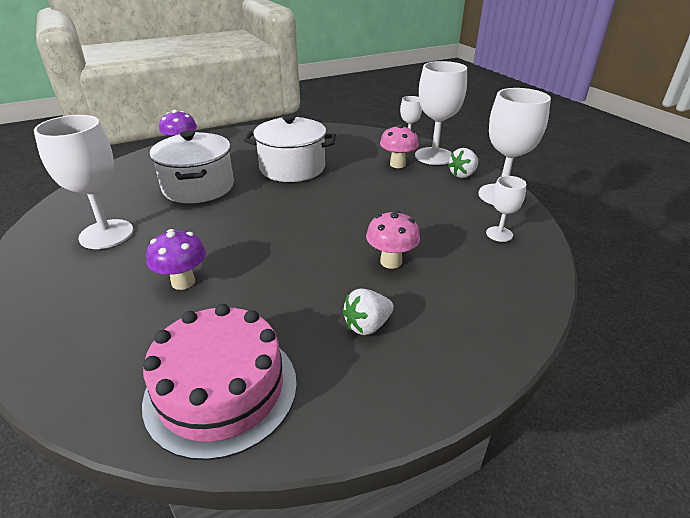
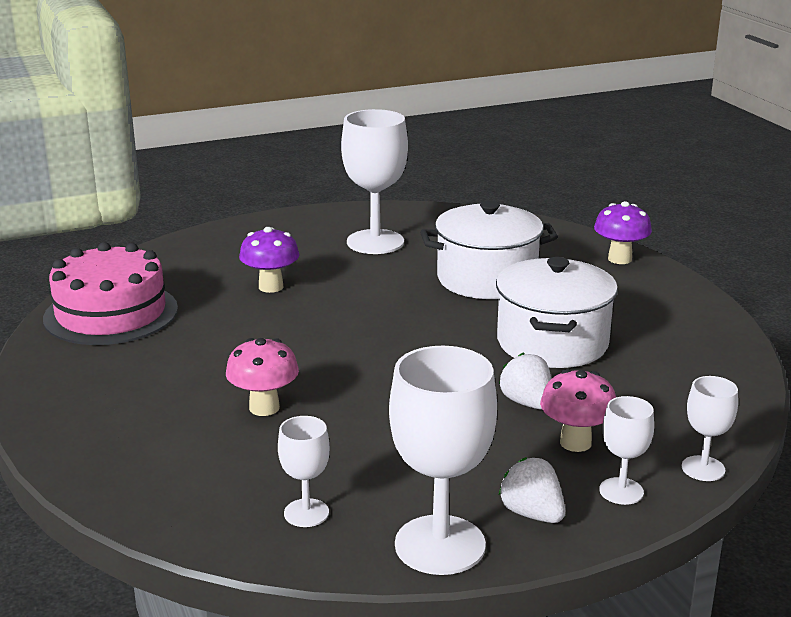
camera: 95 degrees right, 10 degrees down
(367, 325) = (153, 383): white strawberry -> white strawberry (527, 403)
(434, 156) = (621, 491): white goblet -> white goblet, size x0.52

